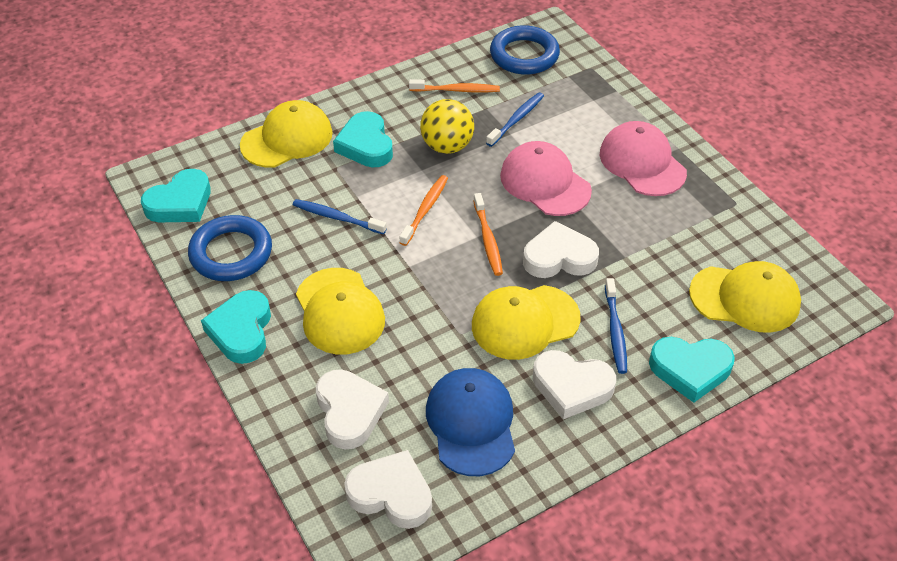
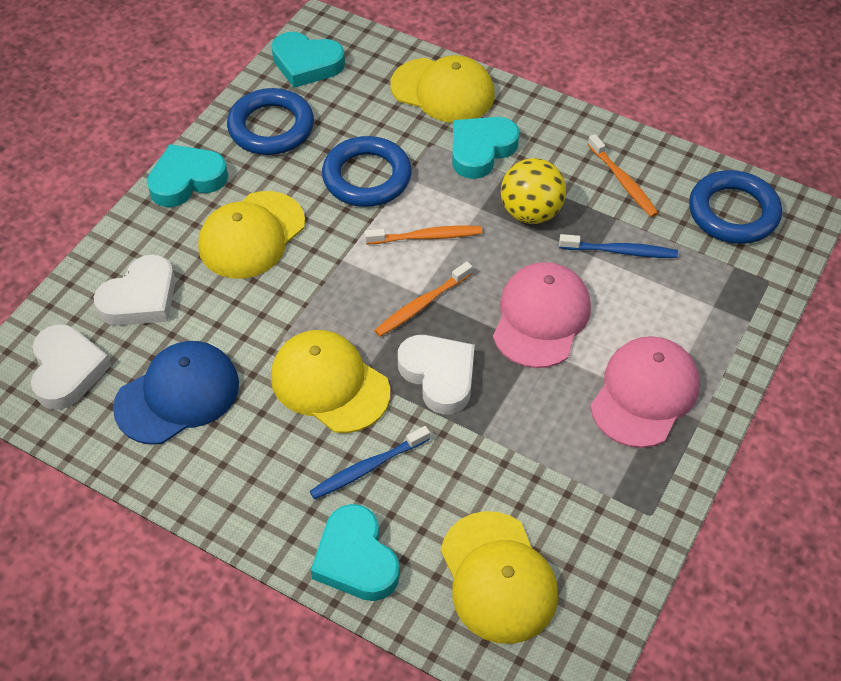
camera: 60 degrees right, 5 degrees up
(337, 218) = (367, 177): blue toothbrush -> blue ring
(571, 387) = (269, 459): white heart -> none

